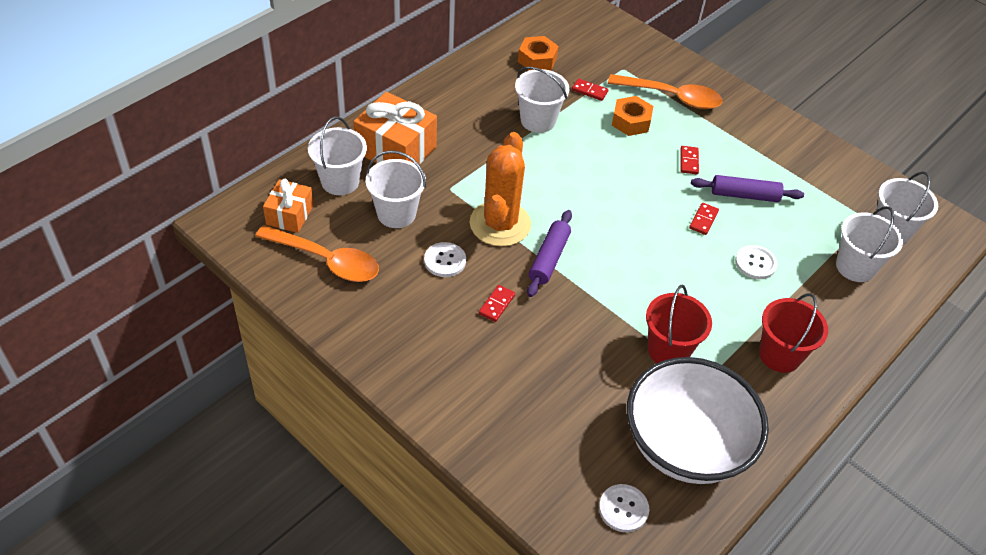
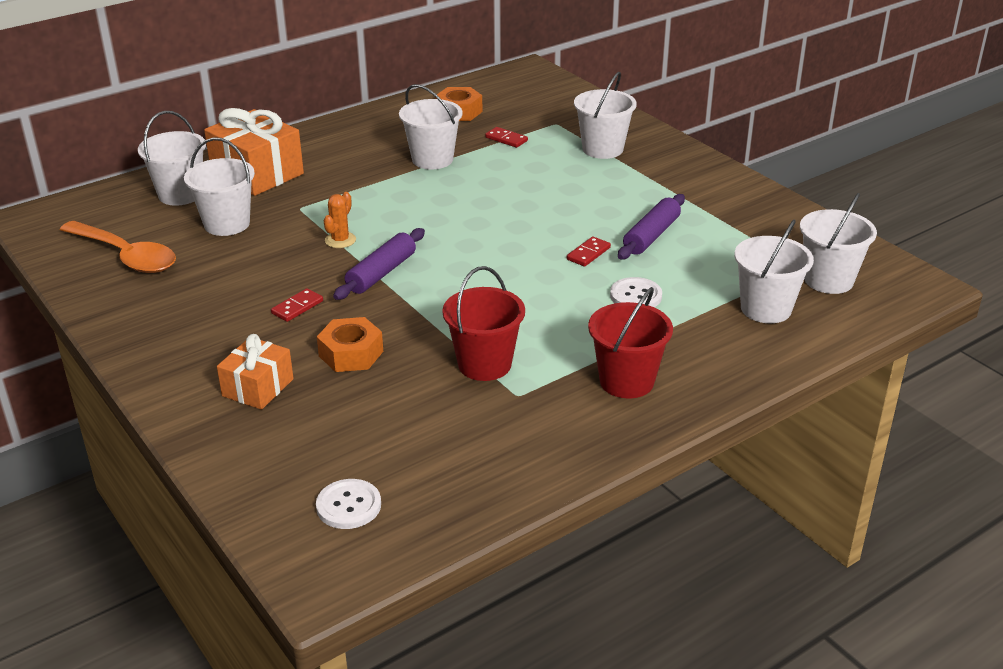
camera: 15 degrees right, 15 degrees down
(290, 215) = (109, 217): orange gift -> orange gift (258, 387)
(445, 261) = (258, 266): white button -> none
(500, 224) = (340, 240): orange cactus -> orange cactus, size x0.43
(631, 121) = (542, 166): orange nut -> orange nut (351, 354)
(672, 97) = (602, 149): orange spoon -> white bucket
(685, 445) = (460, 453): white bowl -> none
(689, 161) = (596, 203): red domino -> none
(744, 195) = (651, 236): purple rolling pin -> purple rolling pin turned 75 degrees counterclockwise

